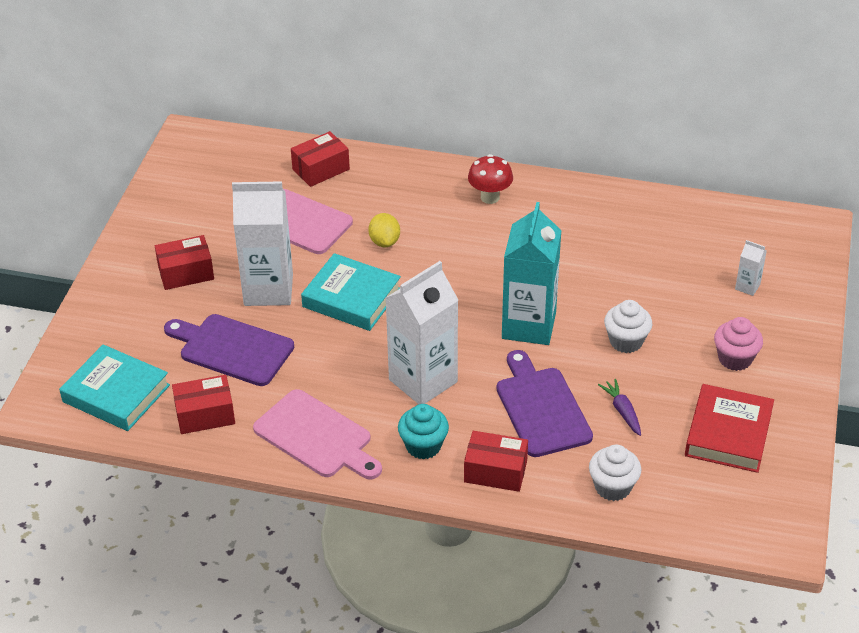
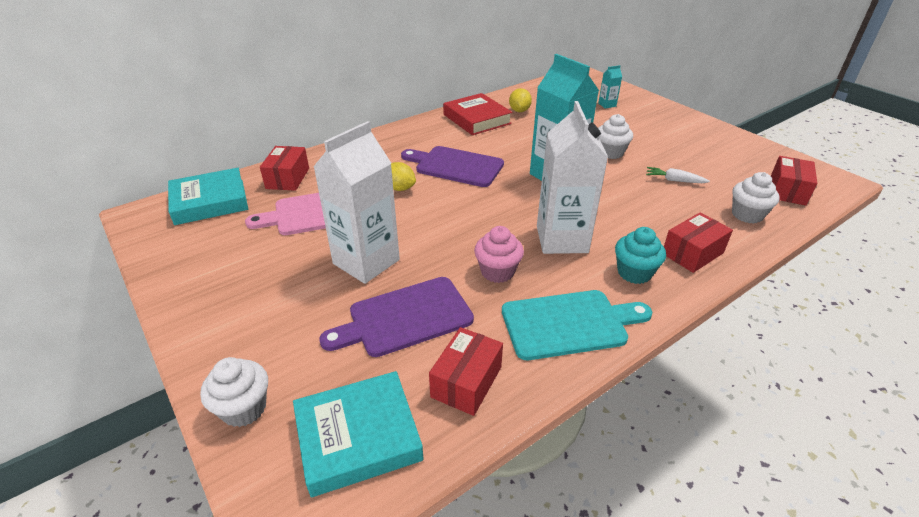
camera: 50 degrees left, 5 degrees down
(87, 331) = (244, 408): none -> white cupcake
(186, 273) = (277, 296): red box -> red box (787, 191)
(316, 437) = (569, 324): pink cutting board -> turquoise cutting board
(351, 298) = (434, 228): turquoise book -> turquoise book (210, 202)
(490, 197) = (422, 137): red mushroom -> none
(541, 408) = (642, 206): purple cutting board -> purple cutting board (456, 166)
(622, 411) = (674, 180): purple carrot -> white carrot
(637, 229) = (519, 111): none -> yellow lemon
(728, 434) = (727, 158): red book -> red book (476, 119)
(735, 359) = (662, 131): pink cupcake -> pink cupcake (497, 272)
(747, 287) = (607, 105): white carton -> turquoise carton

